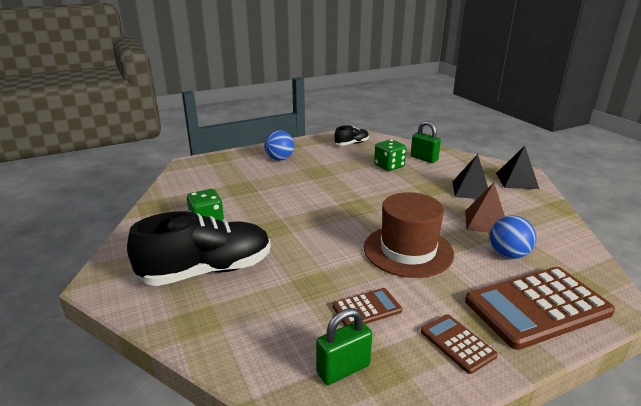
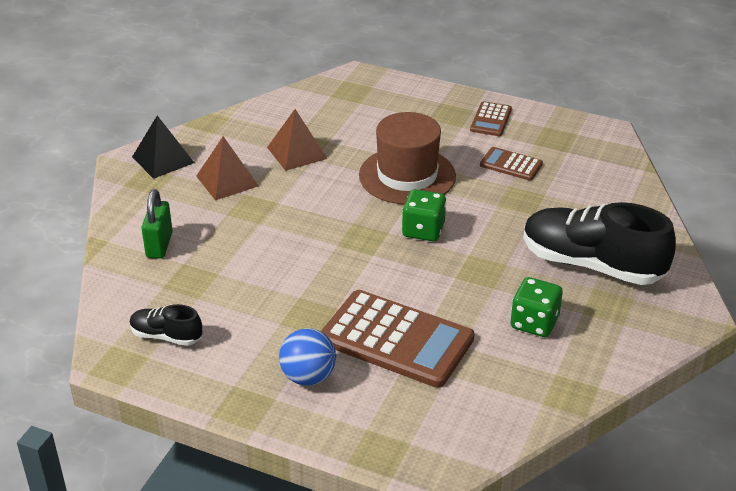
camera: 130 degrees left, 10 degrees up
(343, 369) = (576, 150): green padlock -> none
(389, 166) = (219, 263): green dice -> green dice (423, 230)
(471, 190) = (227, 181): black pyramid -> brown pyramid
(508, 255) = (346, 128): blue ball -> none
(537, 307) = (406, 101): brown calculator -> brown calculator (396, 339)

